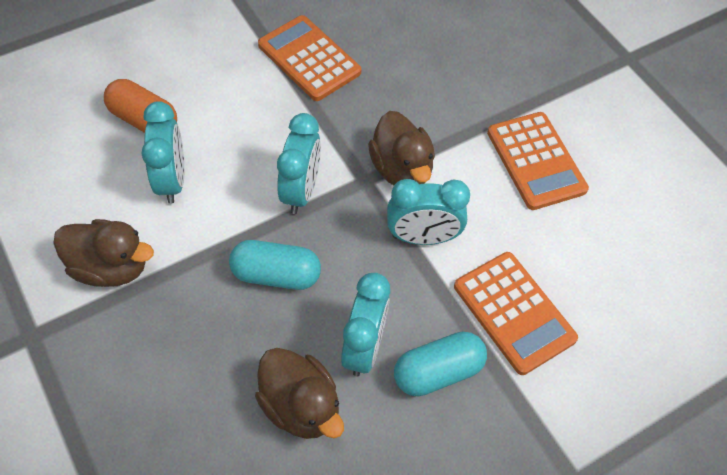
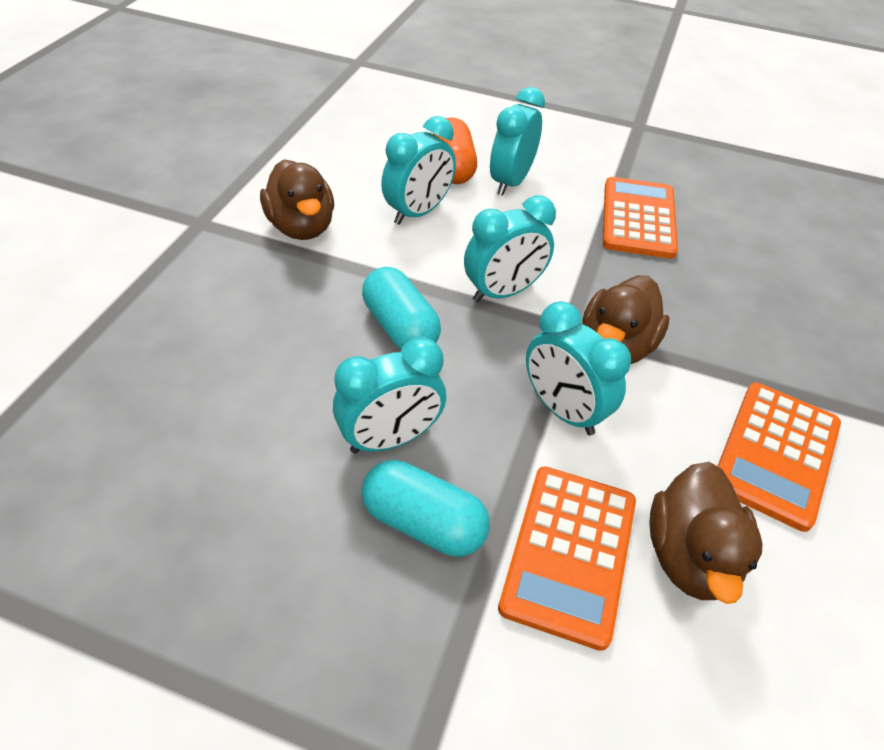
camera: 50 degrees right, 10 degrees down
(198, 98) = (510, 182): none -> turquoise clock
(300, 406) = (281, 427): brown duck -> brown duck (689, 555)

